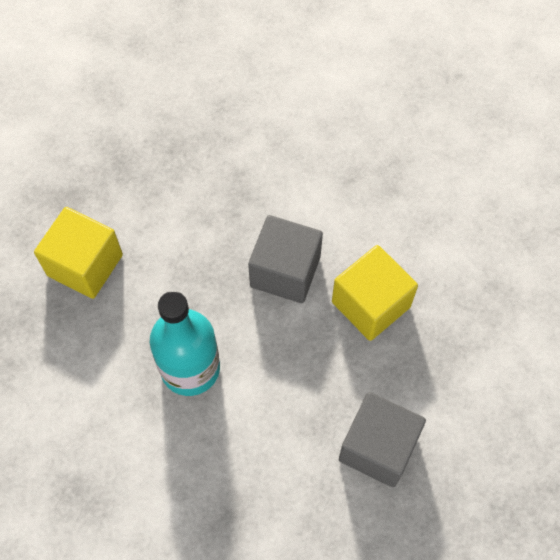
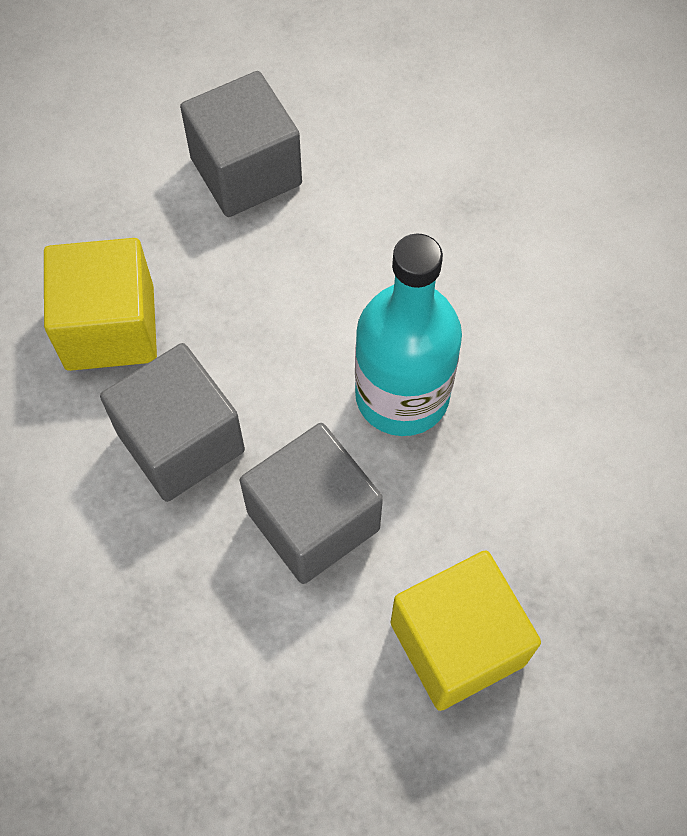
camera: 145 degrees left, 0 degrees up
(191, 276) = (313, 520): none -> grey cube

